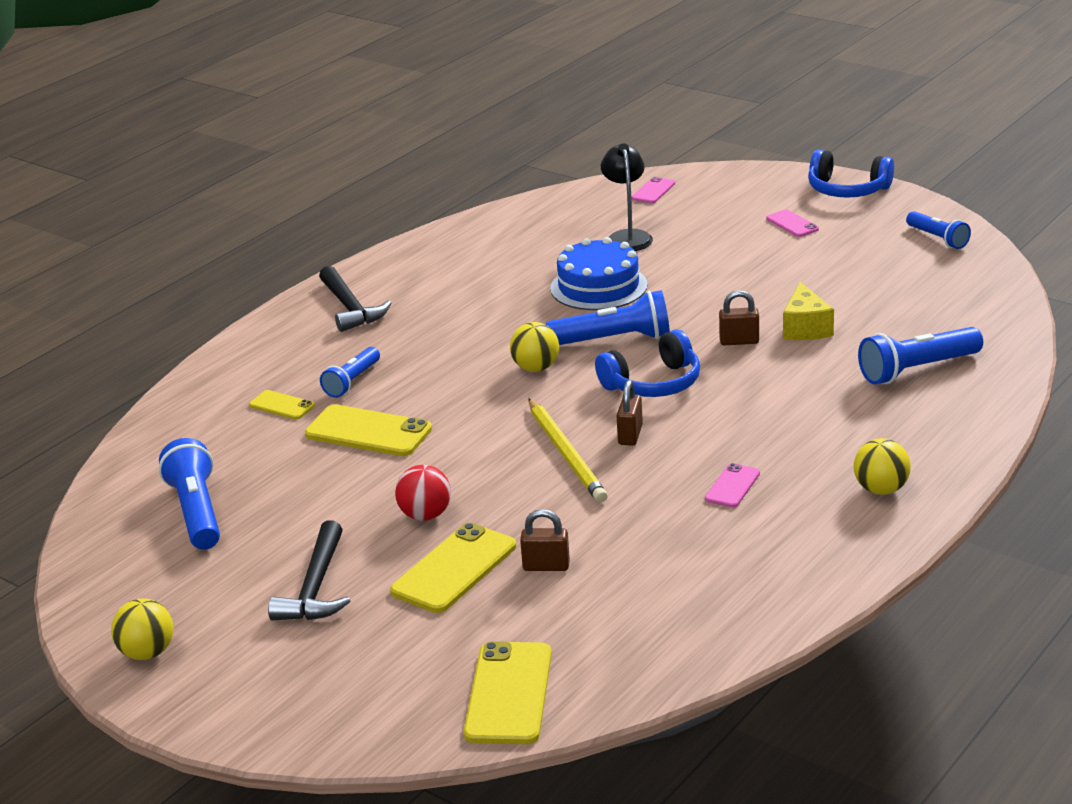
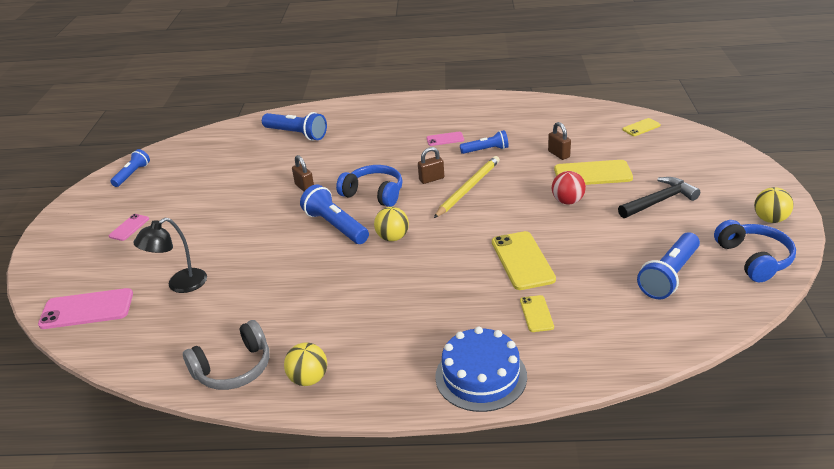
camera: 125 degrees left, 5 degrees up
(350, 308) = (383, 363): black hammer -> none
(352, 381) = (478, 300): blue flashlight -> blue flashlight (486, 150)
(456, 243) = (234, 368): none -> grey headphones
(509, 693) = (641, 127): yellow phone -> yellow phone, size x0.54
(598, 287) = (268, 262): blue cake -> blue cake (481, 376)
(653, 191) = (87, 309): pink phone -> pink phone, size x1.84
(805, 328) = (274, 175): yellow cheese -> none
(847, 190) = (62, 227): blue headphones -> blue headphones (754, 259)
(881, 489) = (410, 110): yellow ball -> yellow ball (308, 379)

